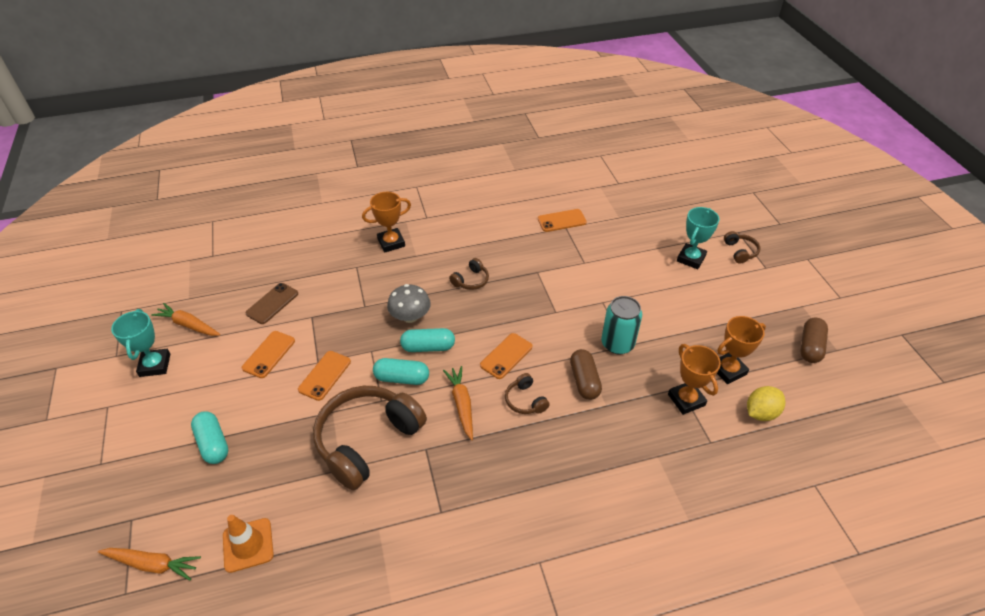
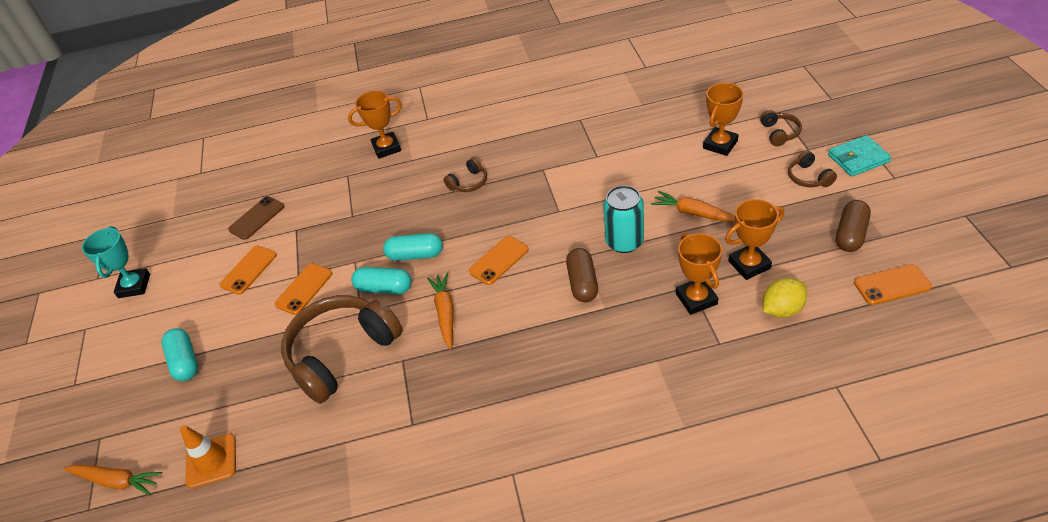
camera: 10 degrees right, 0 degrees up
(188, 325) = (170, 244): orange carrot -> orange carrot (694, 213)
(410, 316) = (399, 224): grey mushroom -> none
(525, 400) = (515, 306): brown headphones -> brown headphones (808, 177)
(561, 221) = (576, 112): orange phone -> orange phone (892, 285)
(691, 259) = (720, 144): turquoise trophy -> orange trophy
(808, 278) = (858, 158): none -> turquoise wallet

